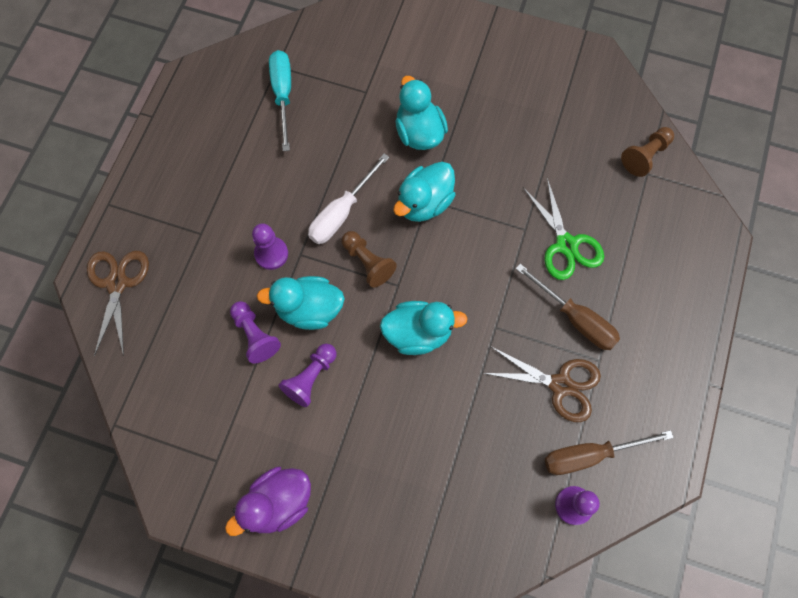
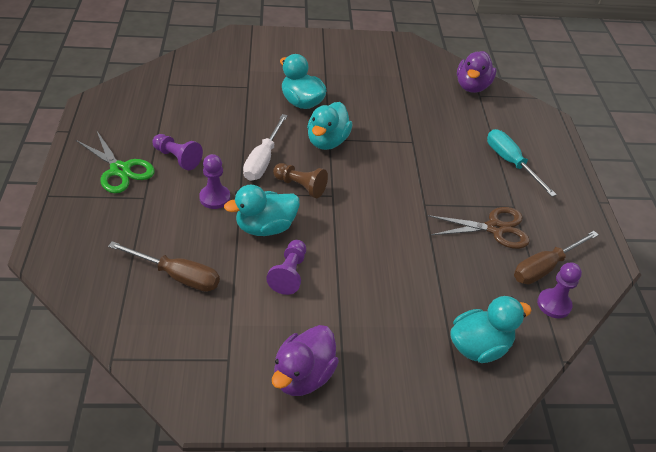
camera: 25 degrees left, 25 degrees down
(117, 283) = (76, 248): brown scissors -> none
(255, 335) = (225, 256): purple pawn -> purple pawn (177, 158)
(283, 95) = (180, 99): turquoise screwdriver -> turquoise screwdriver (510, 163)
(418, 333) = (365, 222): turquoise duck -> turquoise duck (479, 346)
(566, 245) = (447, 144): green scissors -> green scissors (120, 170)
(575, 318) = (481, 185): brown screwdriver -> brown screwdriver (177, 276)
(645, 156) = (472, 86): brown pawn -> purple duck

